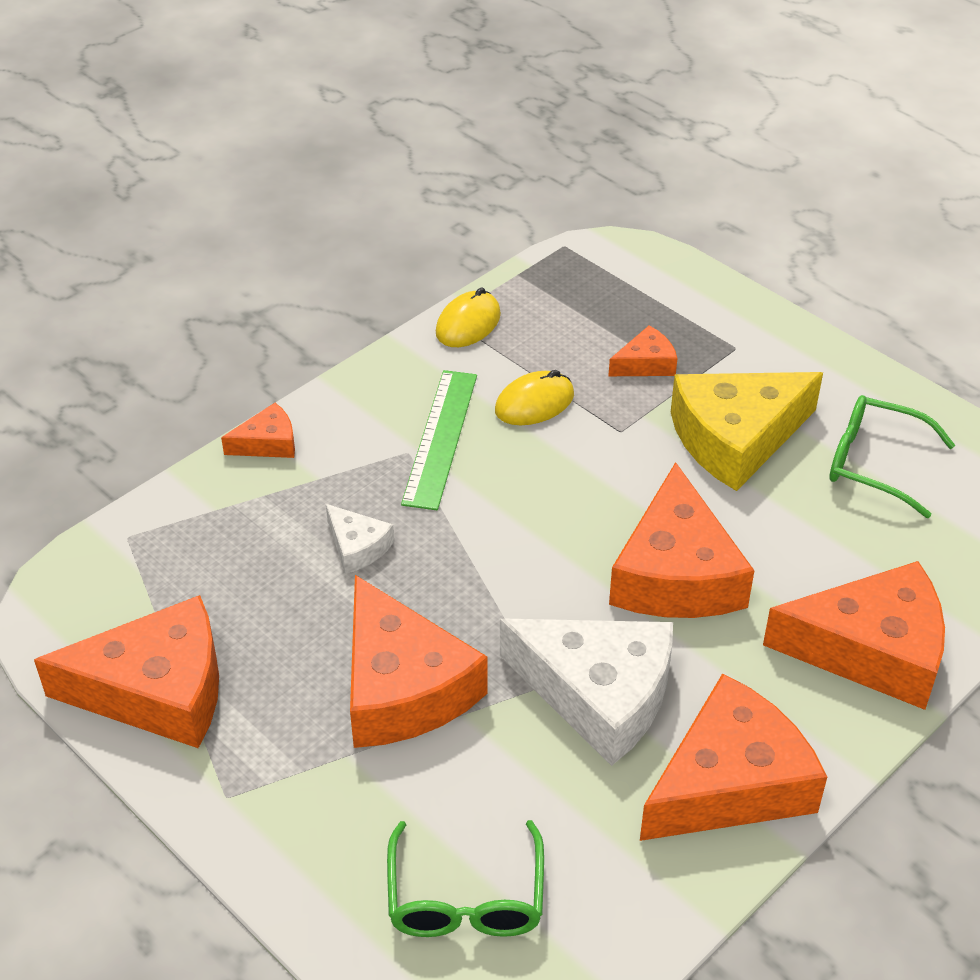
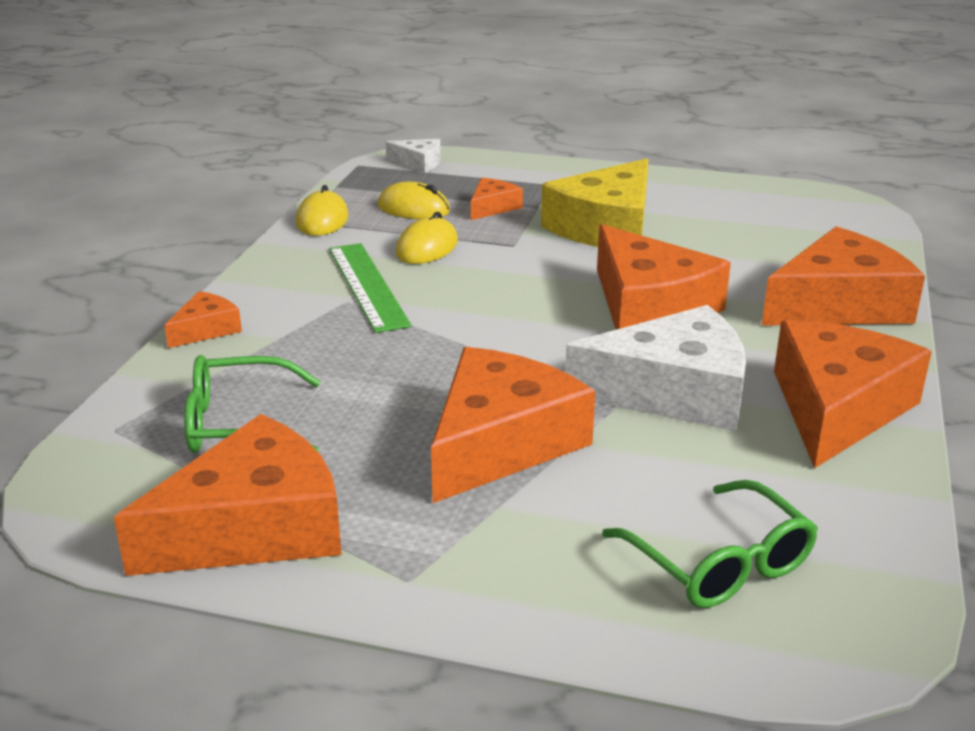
camera: 30 degrees left, 15 degrees down
(357, 547) = (361, 368): white cheese -> white cheese (419, 163)
(402, 687) = (500, 443): orange cheese -> orange cheese turned 90 degrees counterclockwise
(566, 337) = (413, 208): none -> yellow mouse
(875, 463) = (718, 214): green glasses -> green glasses (239, 424)

